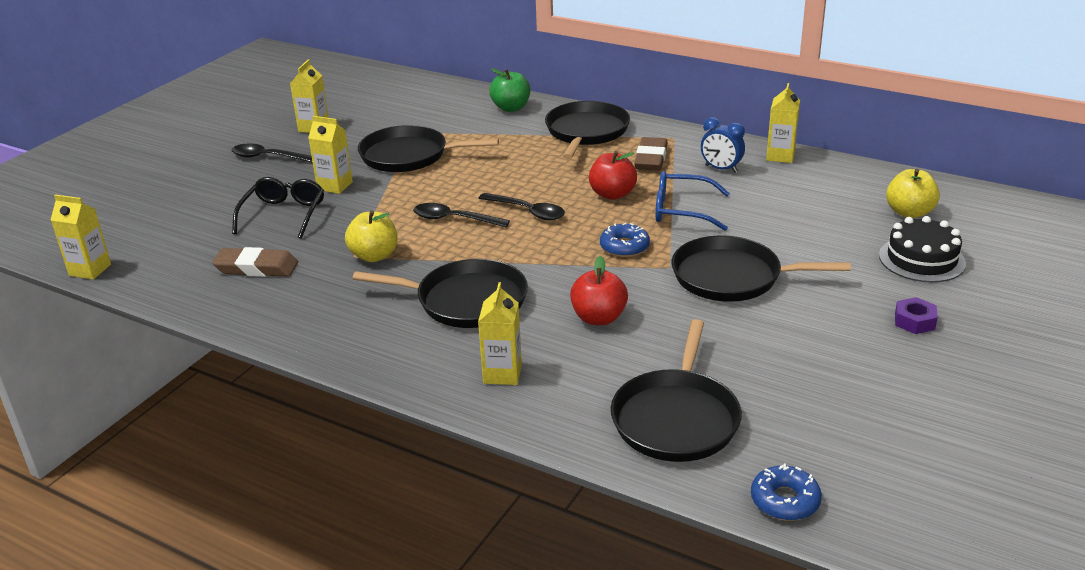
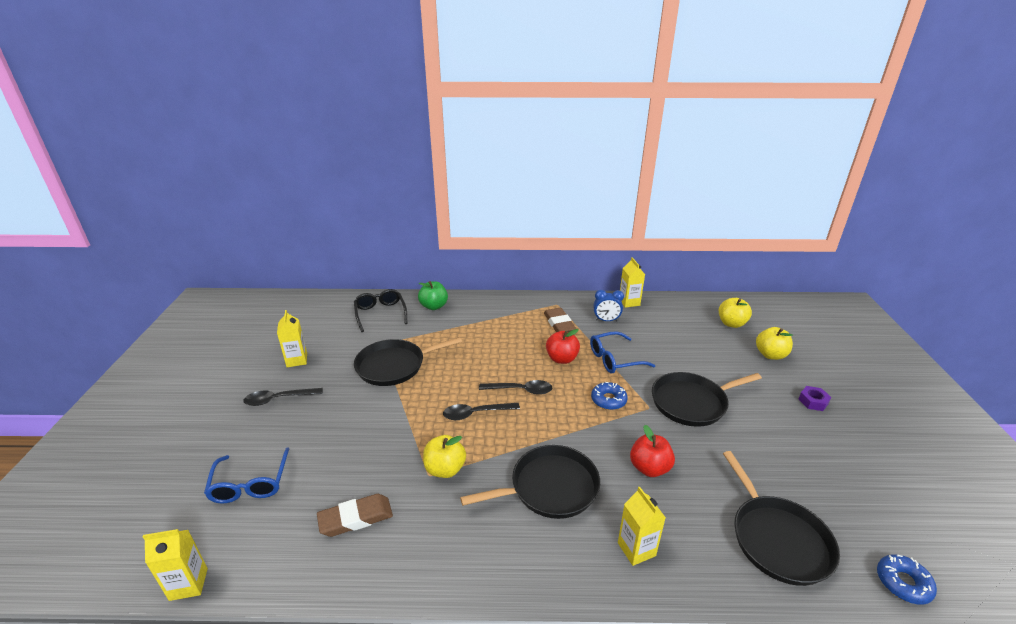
camera: 30 degrees left, 0 degrees up
(189, 217) = (250, 483): none -> blue glasses
(283, 215) = (337, 453): black glasses -> black glasses (380, 314)
(335, 186) = (358, 411): yellow carton -> none
(586, 132) = (500, 313): black pan -> none
(921, 259) = (770, 355): black cake -> yellow apple

